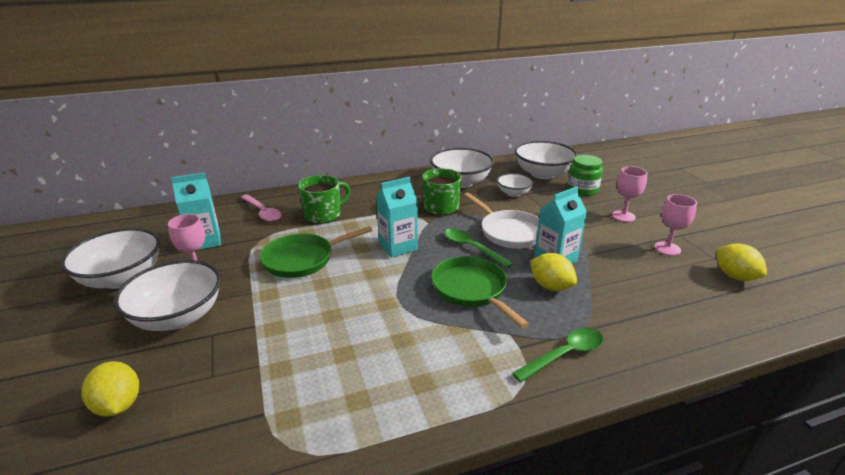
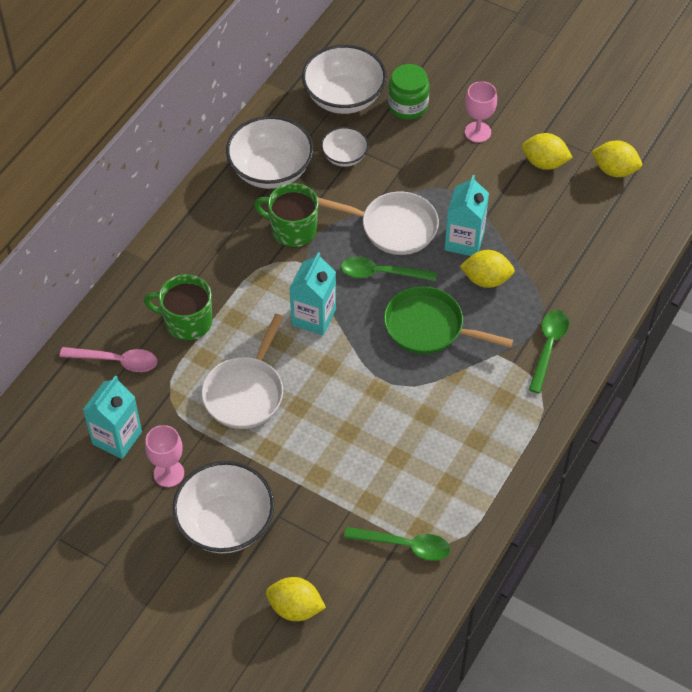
camera: 40 degrees left, 25 degrees up
(122, 278) = (109, 530): white bowl -> none
(258, 422) = (405, 545): none -> green spoon
(303, 259) = (245, 392): green pan -> white pan
(323, 215) = (187, 321): green mug -> green mug turned 90 degrees counterclockwise
(667, 248) = (544, 163): pink goblet -> yellow lemon

